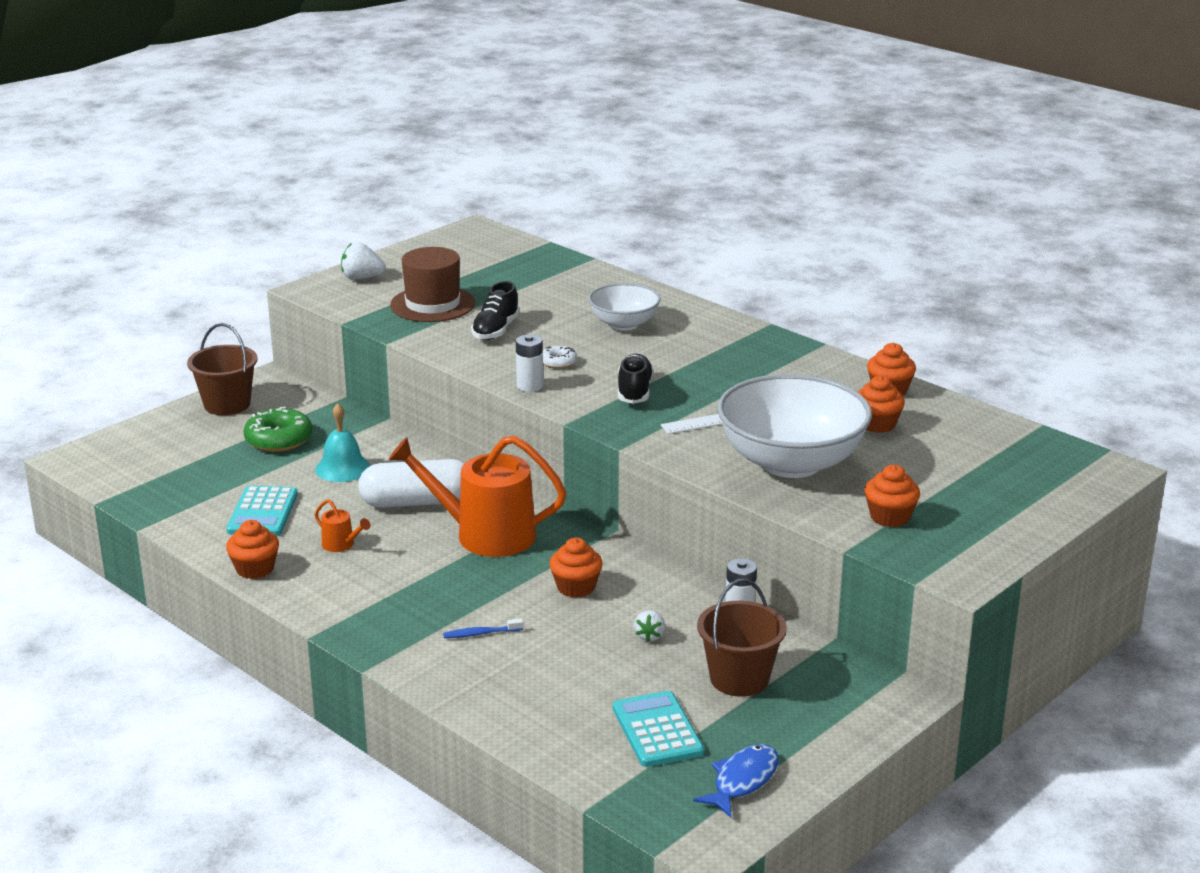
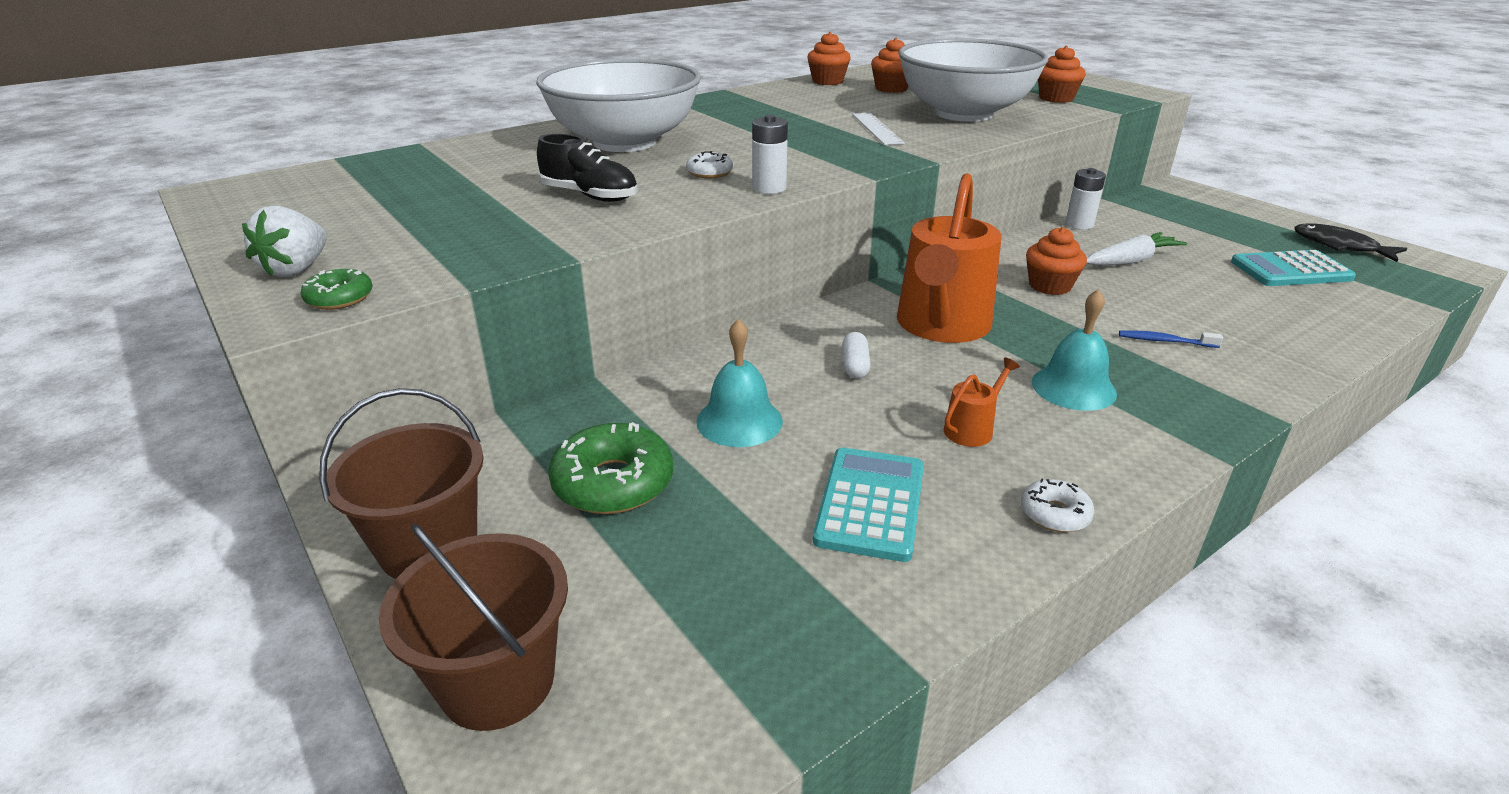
camera: 80 degrees left, 5 degrees up
(255, 569) = (1055, 514): orange cupcake -> white donut
(262, 513) = (870, 504): turquoise calculator -> turquoise calculator turned 90 degrees counterclockwise
(327, 296) = (339, 298): none -> green donut
(399, 586) = (1073, 387): none -> turquoise bell
(417, 502) = (855, 365): white capsule -> white capsule, size x0.42
(432, 304) = (465, 226): brown hat -> none
(481, 633) = (1164, 341): blue toothbrush -> blue toothbrush turned 105 degrees clockwise
(624, 324) = (625, 142): white bowl -> white bowl, size x1.82
(634, 391) = (800, 149): black shoe -> none
(649, 636) = (1131, 261): white strawberry -> white carrot
(739, 679) = (1185, 234): brown bucket -> brown bucket (497, 682)
(742, 781) = (1339, 246): blue fish -> black fish

